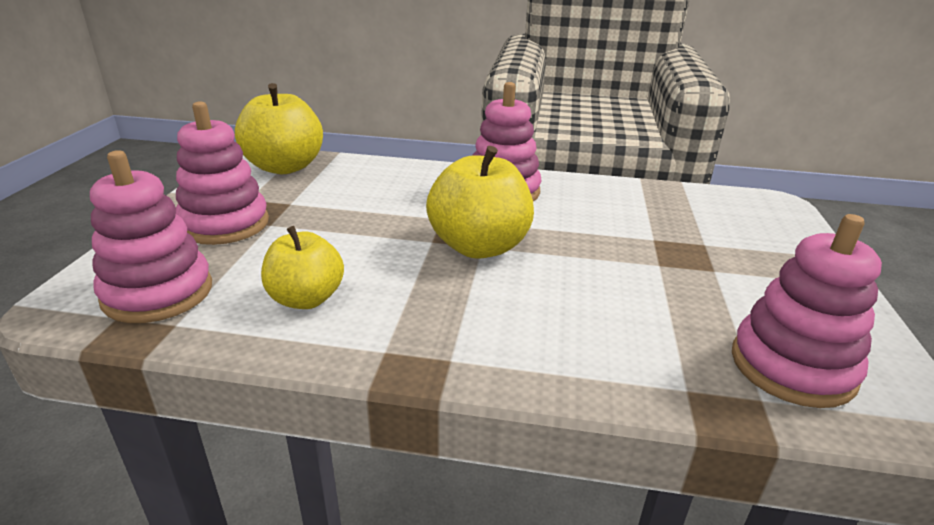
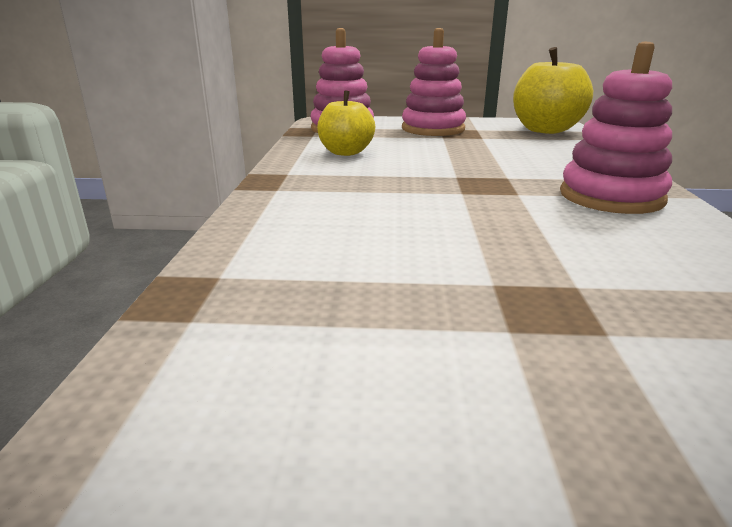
camera: 85 degrees right, 5 degrees down
(479, 246) = (459, 191): yellow apple -> none
(792, 367) = (246, 357): pink stacking toy -> none

